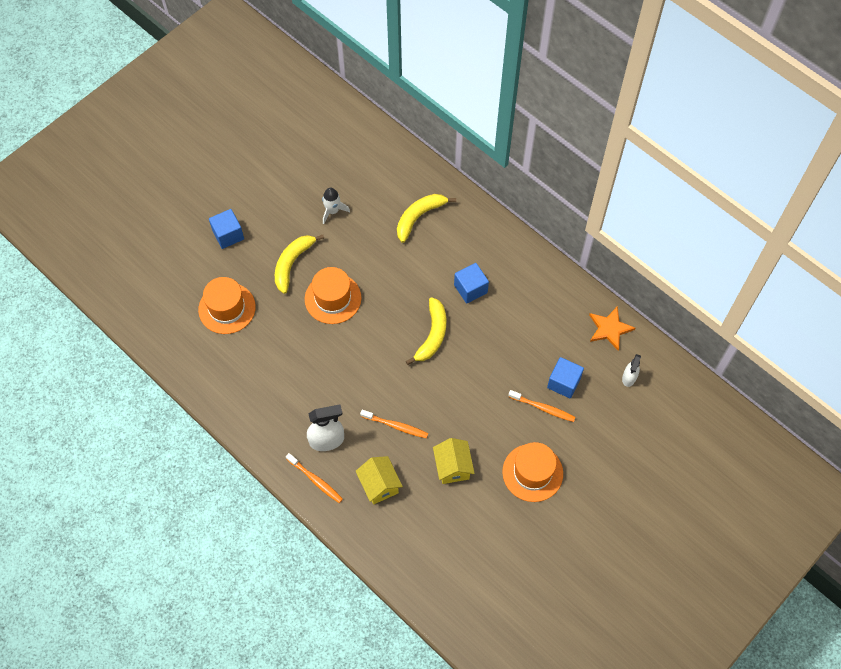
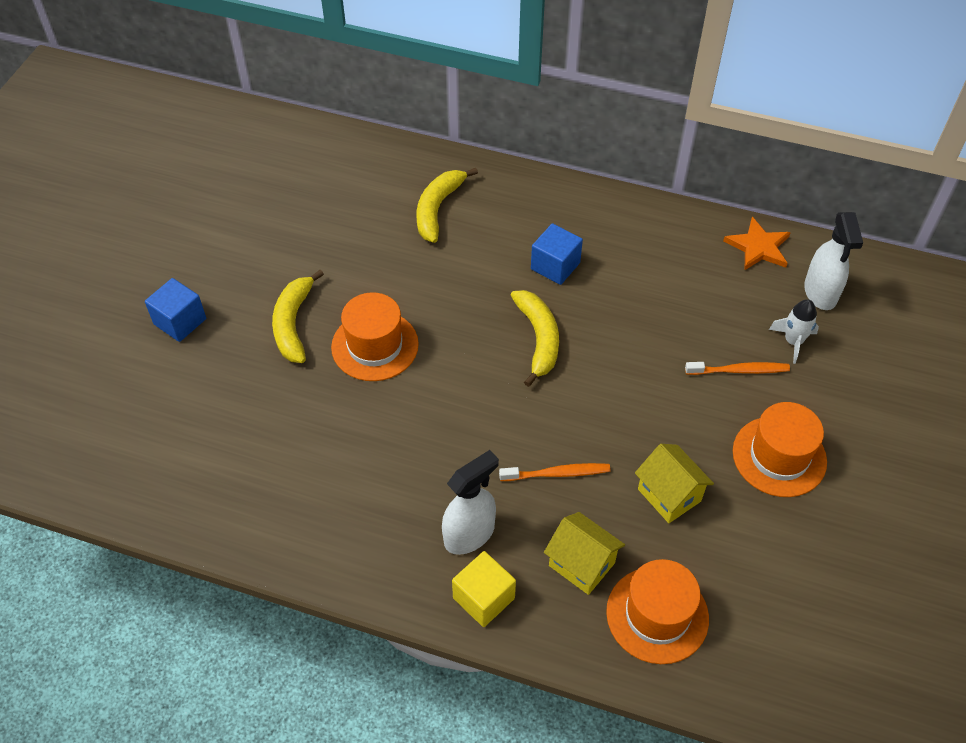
camera: 25 degrees left, 10 degrees down
(227, 308) = (225, 416): orange hat -> orange hat (657, 615)
(315, 480) = (483, 598): orange toothbrush -> yellow cube
(332, 211) = (316, 241): white rocket -> white rocket (793, 341)
(563, 383) = (745, 330): blue cube -> none
(629, 378) = (820, 293): white spray bottle -> white spray bottle, size x1.64

